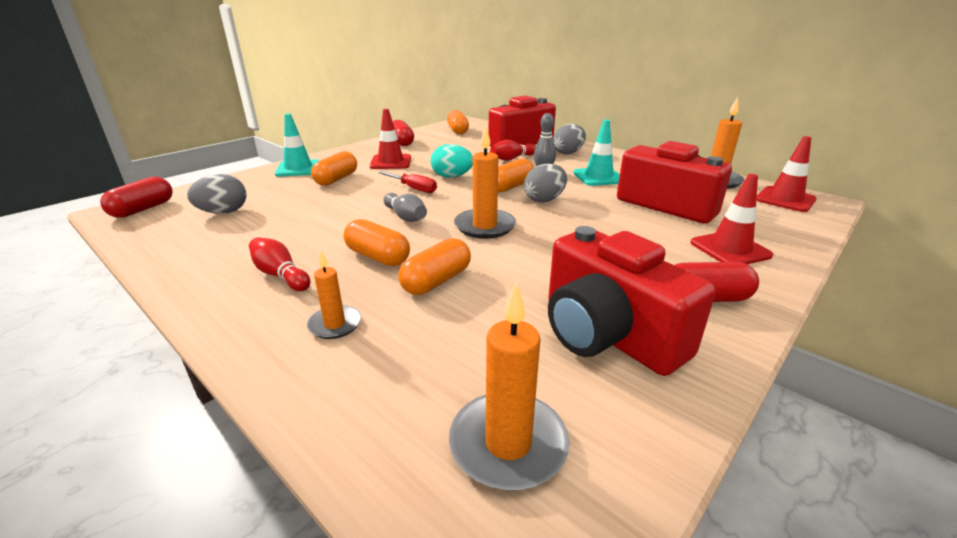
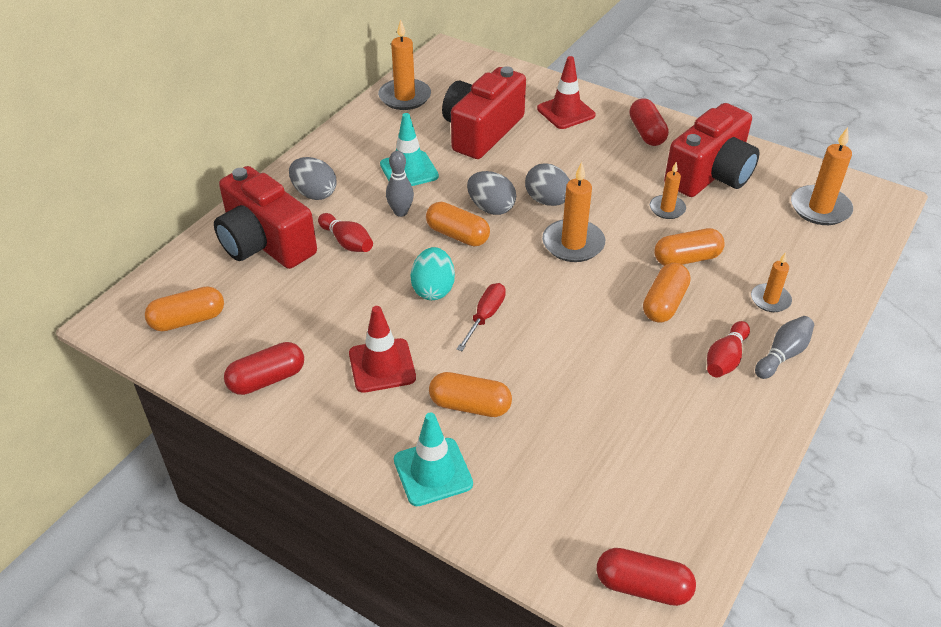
camera: 100 degrees left, 15 degrees up
(223, 212) = (618, 481): grey egg -> grey egg (547, 201)
(405, 217) = (571, 305): grey bowling pin -> grey bowling pin (782, 355)
(436, 281) = (687, 258): orange capsule -> orange capsule turned 45 degrees counterclockwise
(530, 284) = (667, 209): none -> orange candle
(785, 199) = (448, 68): red traffic cone -> none

